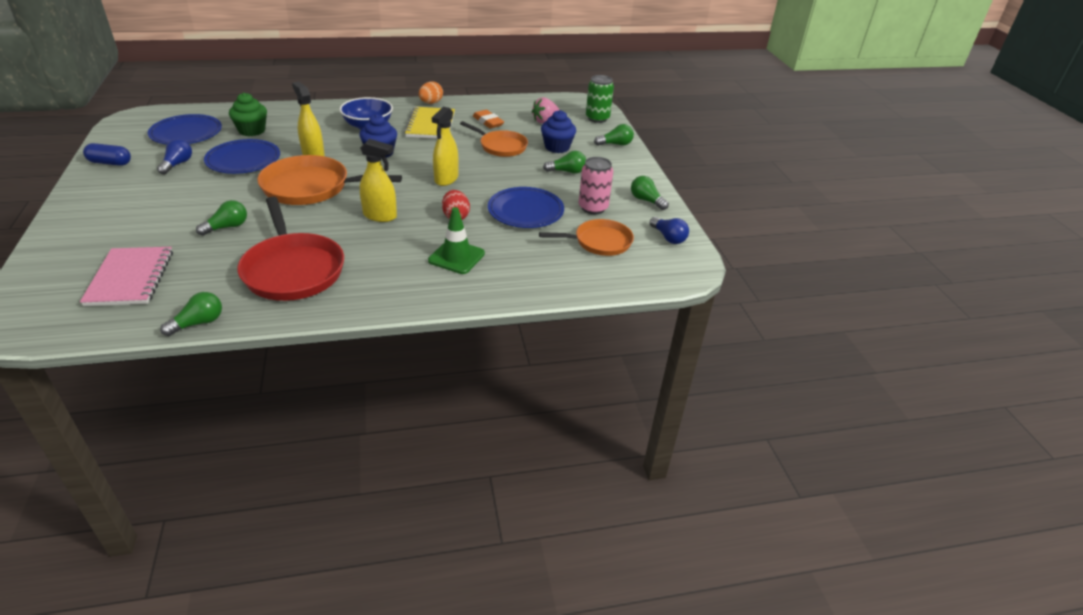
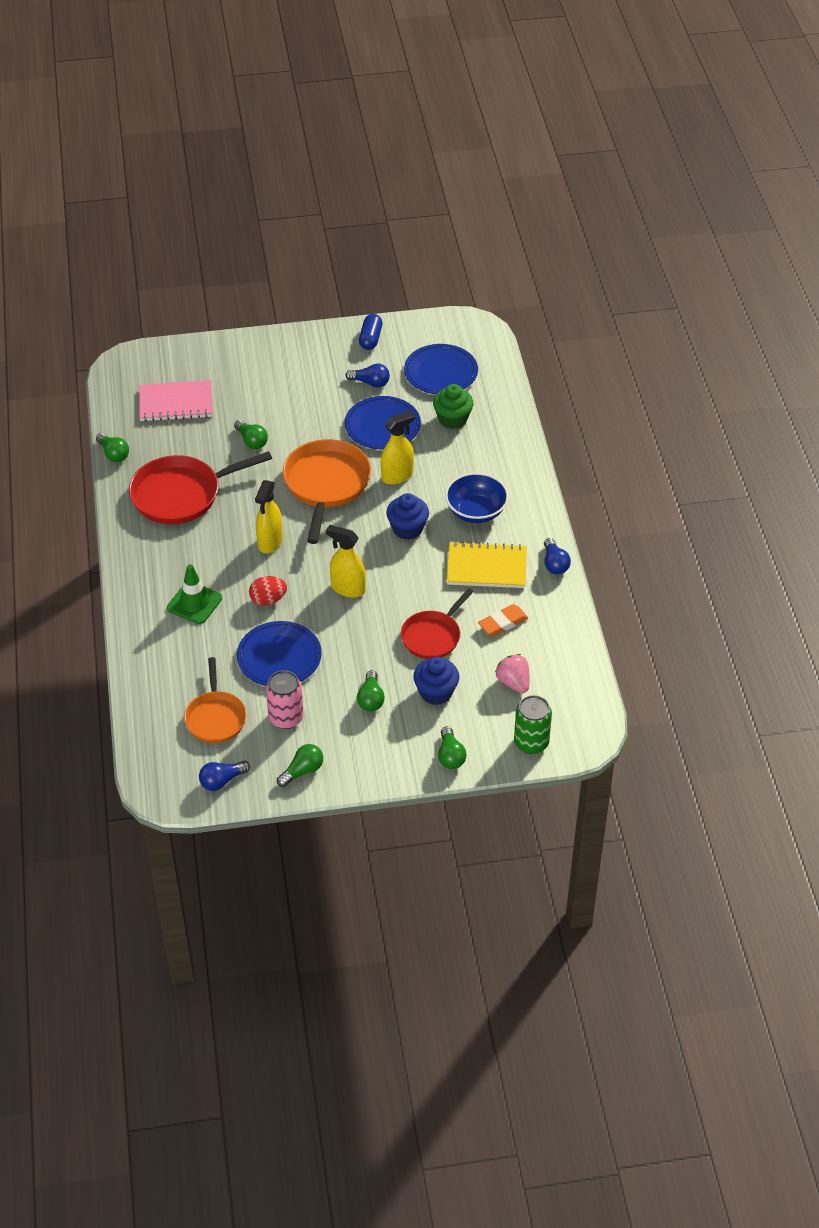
camera: 95 degrees right, 10 degrees up
(431, 103) = (554, 564): orange egg -> blue light bulb
(501, 146) = (433, 636): orange pan -> red pan

